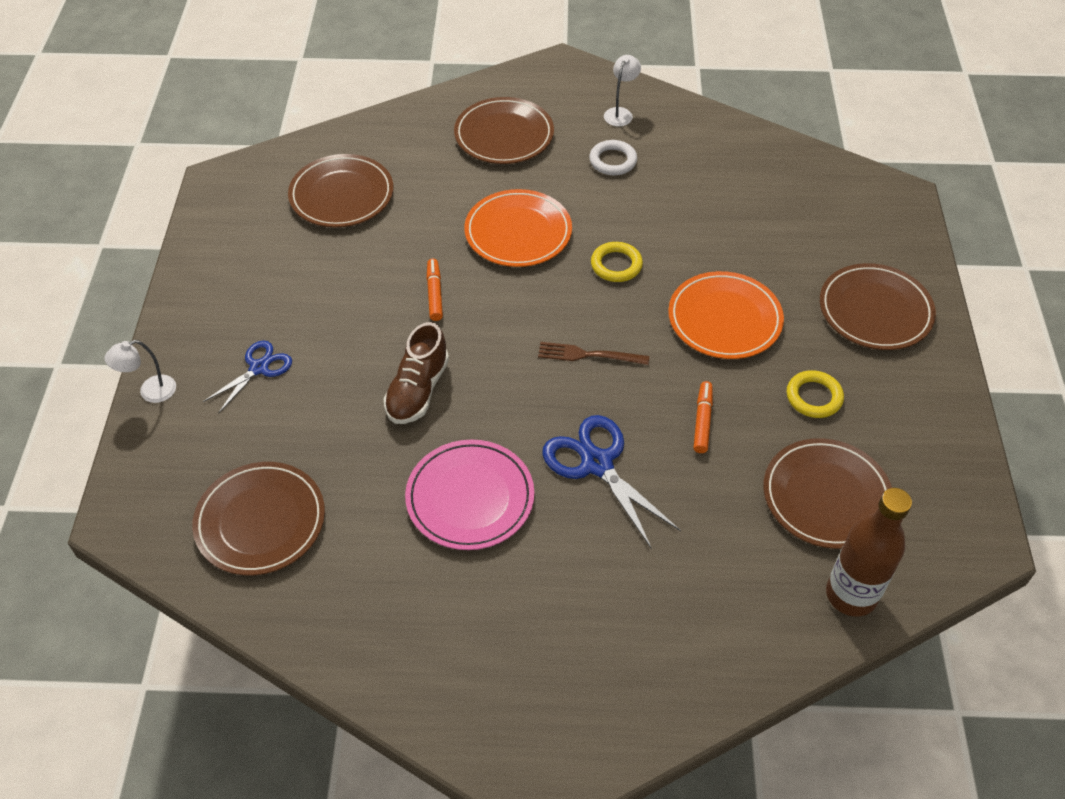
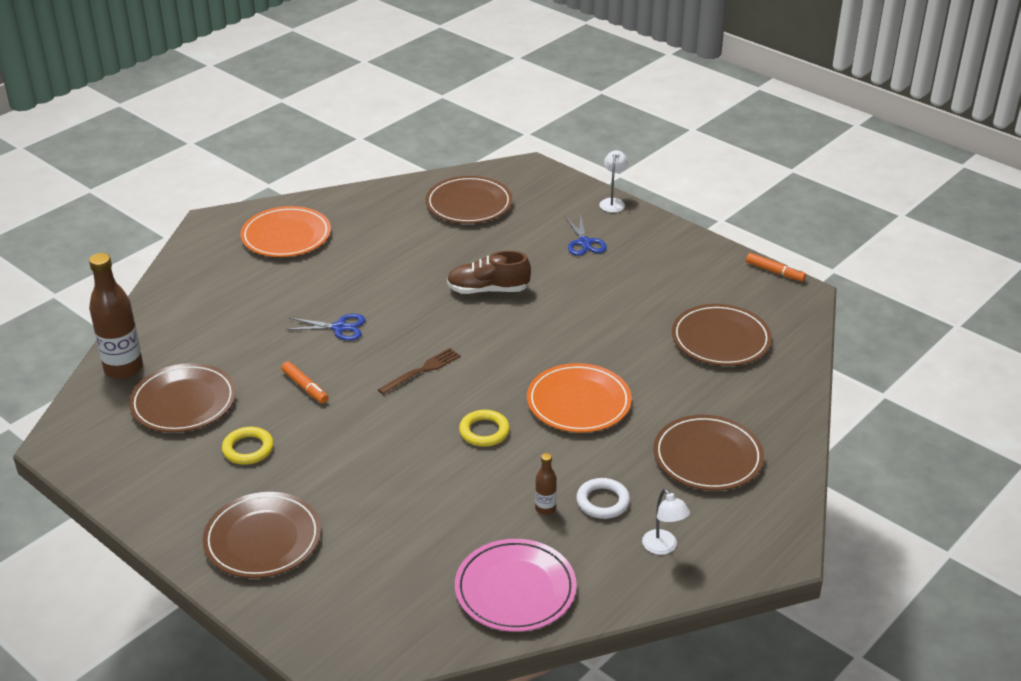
camera: 130 degrees right, 15 degrees down
(417, 390) = (488, 290): brown shoe -> brown shoe turned 60 degrees counterclockwise
(434, 294) = (563, 334): orange marker -> orange marker (775, 272)
(470, 498) = (385, 273): pink plate -> pink plate (515, 589)
(597, 464) = (339, 328): blue scissors -> blue scissors, size x0.63
(655, 184) = (545, 508): none -> brown bottle
(724, 319) = (365, 452): orange plate -> orange plate (286, 236)

